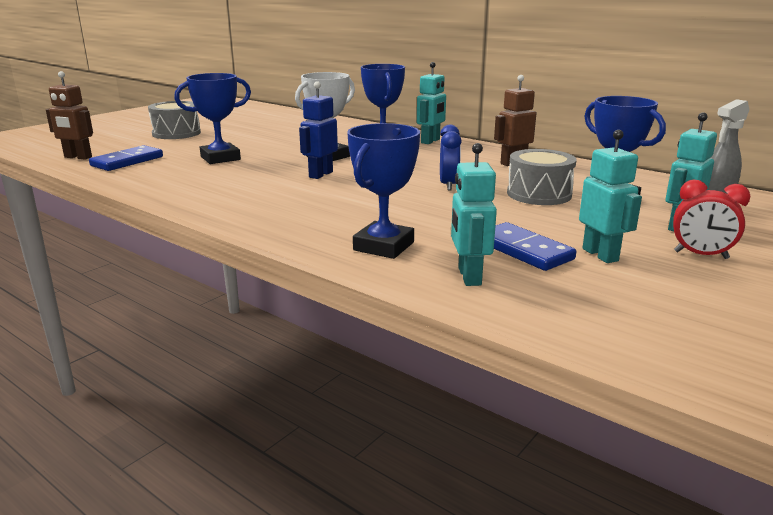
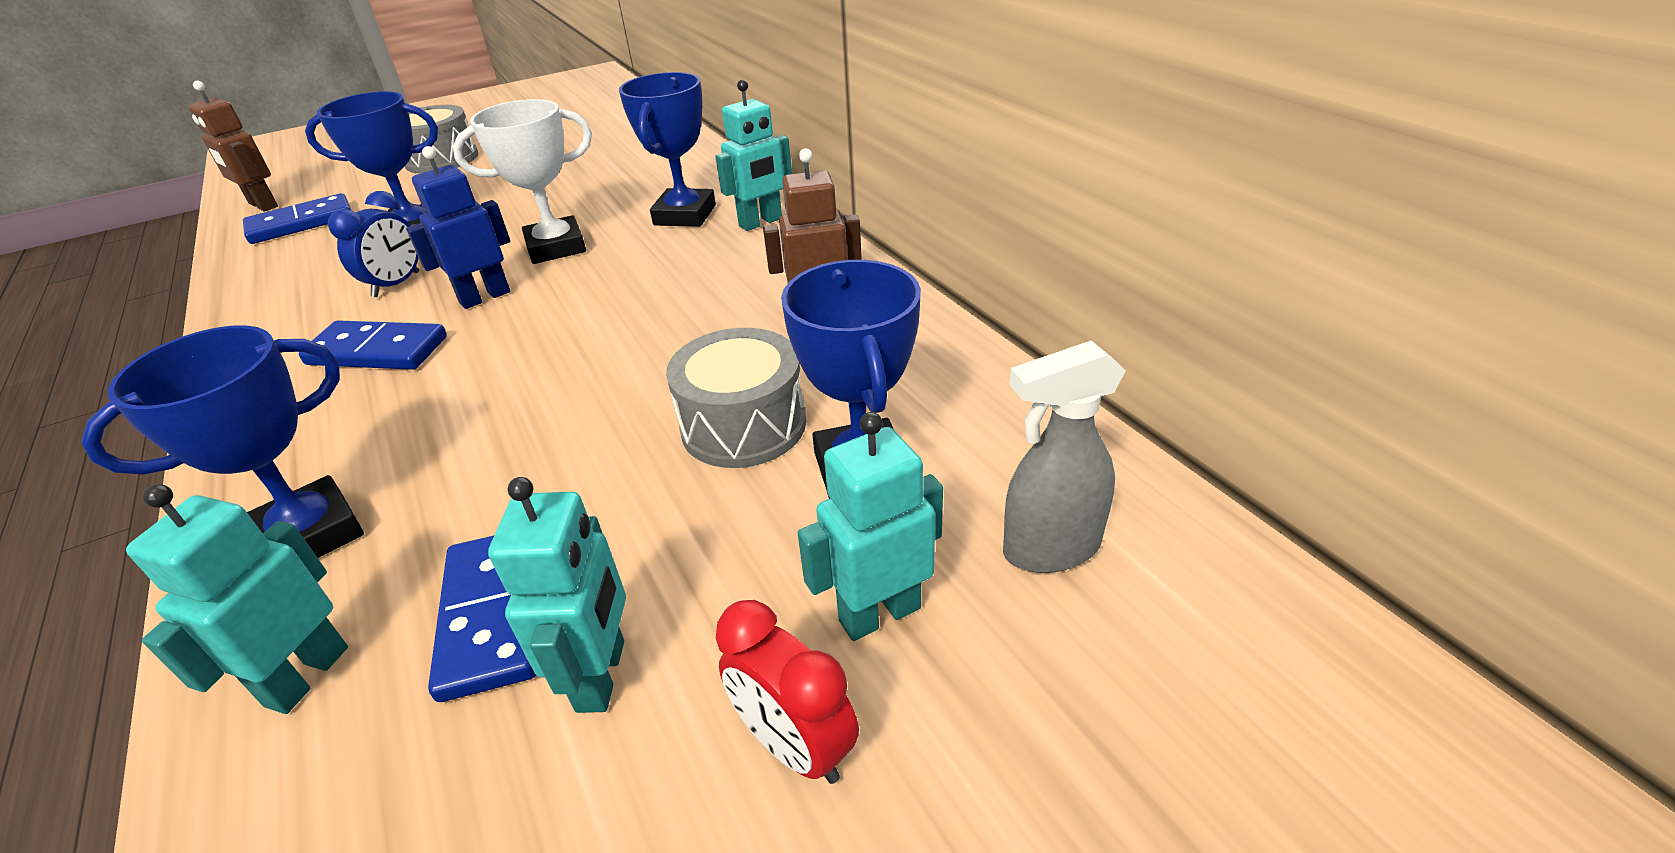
camera: 25 degrees right, 15 degrees up
(293, 196) = (377, 351): none -> blue domino
(448, 185) = (629, 364): blue clock -> blue clock (396, 284)

